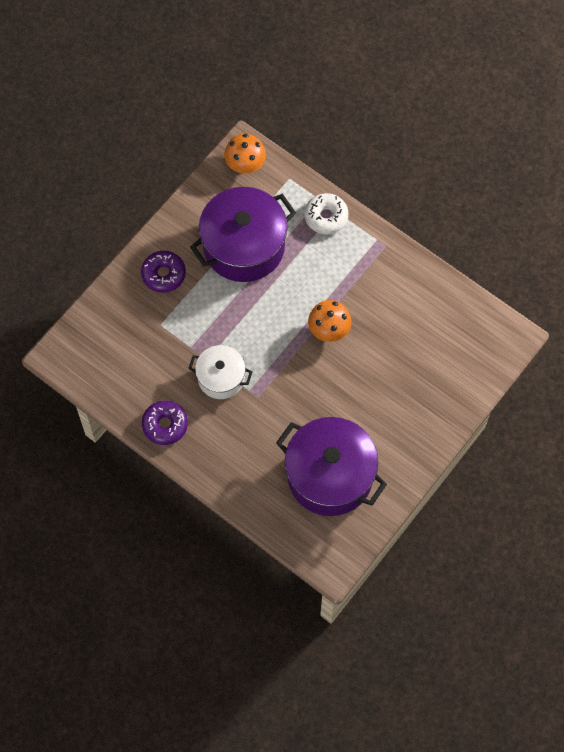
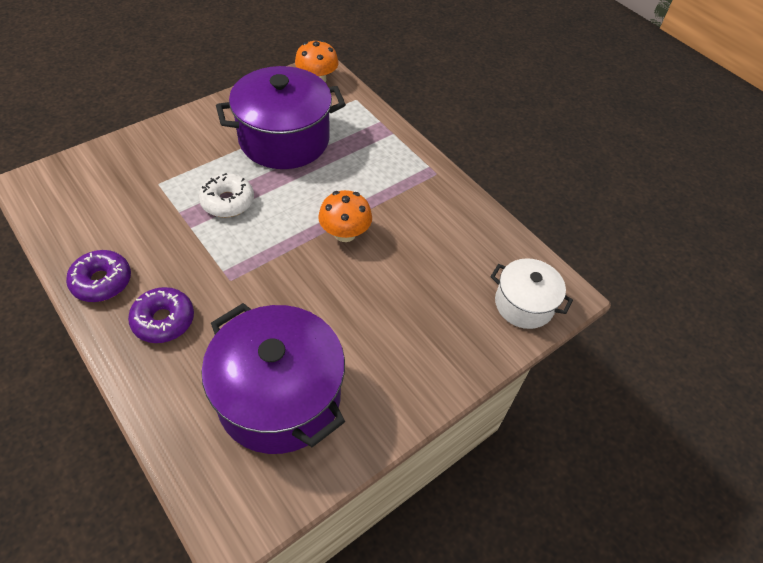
camera: 10 degrees right, 15 degrees down
(163, 274) = (188, 142): purple donut -> purple donut (163, 320)
(221, 378) = (196, 250): white pot -> white pot (524, 304)
(326, 217) = (381, 136): white donut -> white donut (227, 201)

